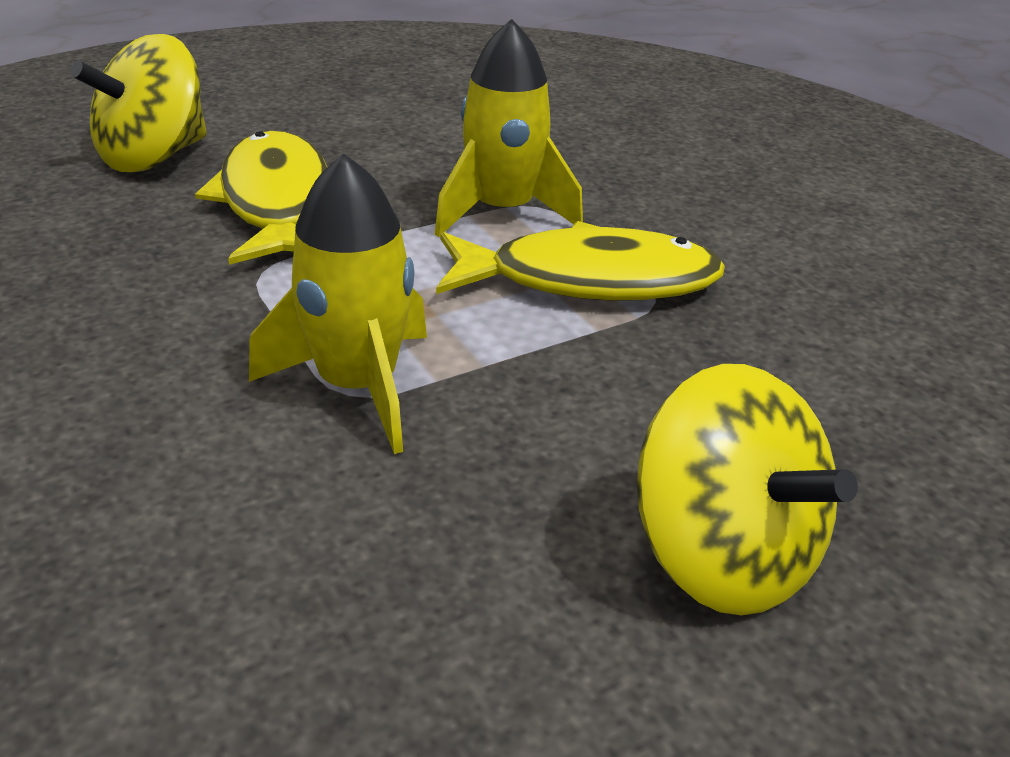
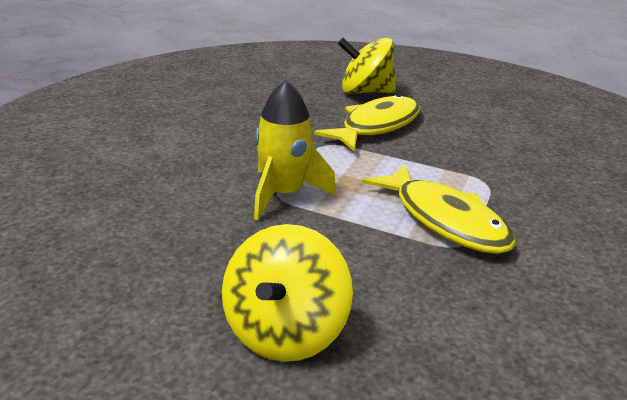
camera: 55 degrees right, 5 degrees down
(503, 212) = (463, 176): yellow rocket -> none

